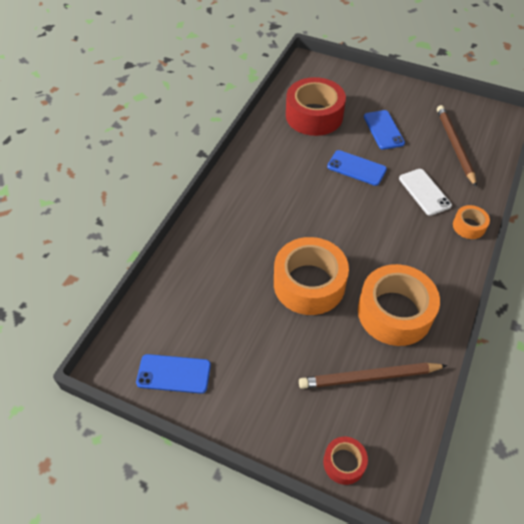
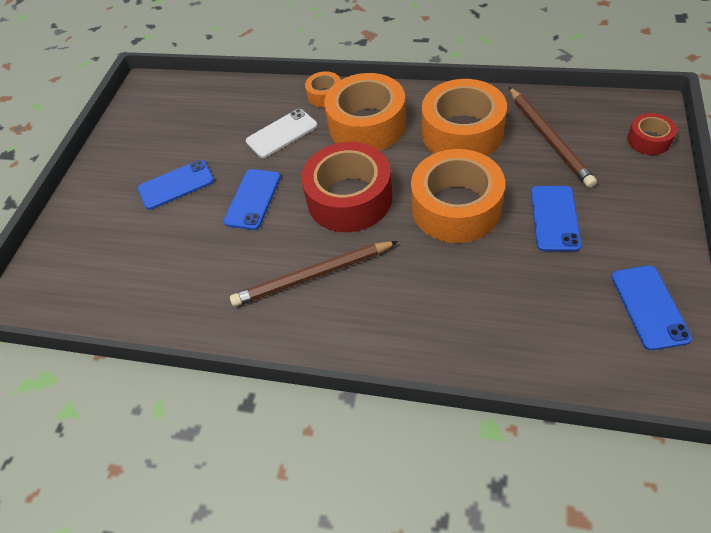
camera: 95 degrees left, 0 degrees up
(276, 346) = (554, 218): none -> blue phone
(314, 115) = (150, 265): red tape -> red tape (349, 198)
(421, 248) = (367, 125): none -> orange tape
(454, 146) = (200, 119): brown pencil -> brown pencil (313, 276)

